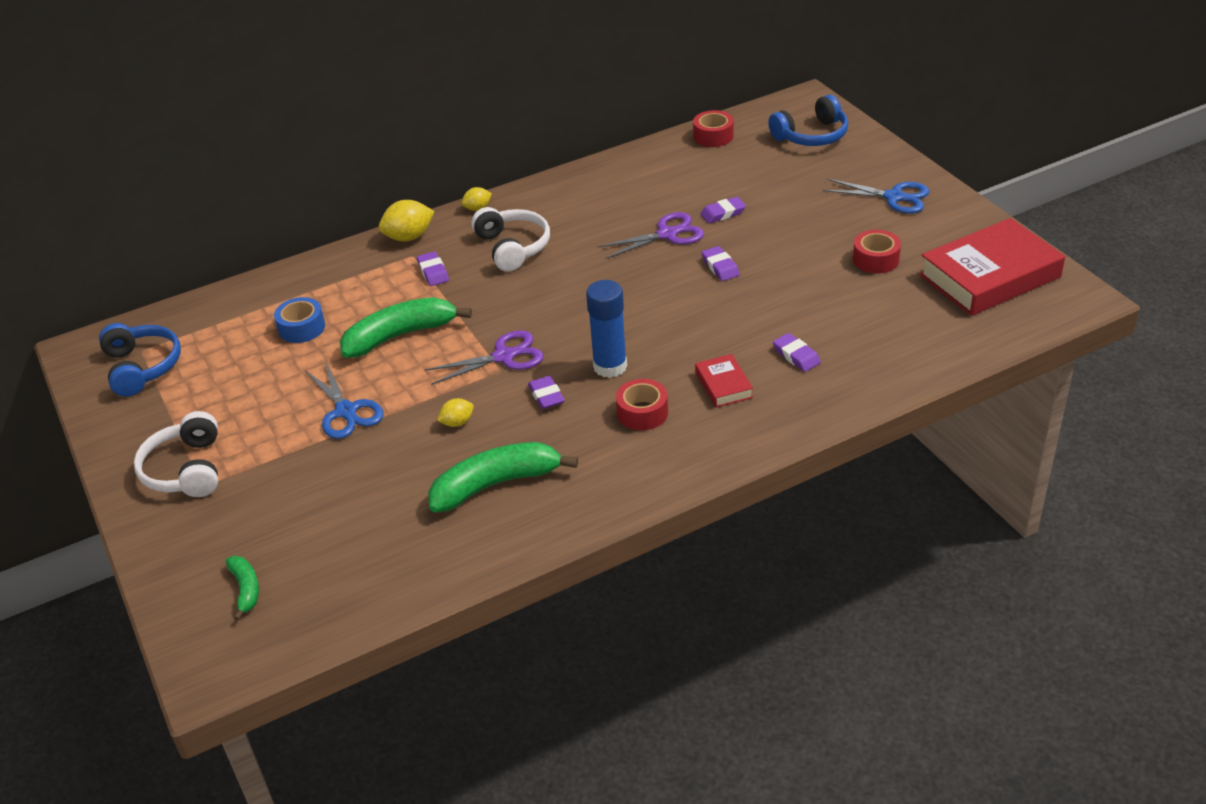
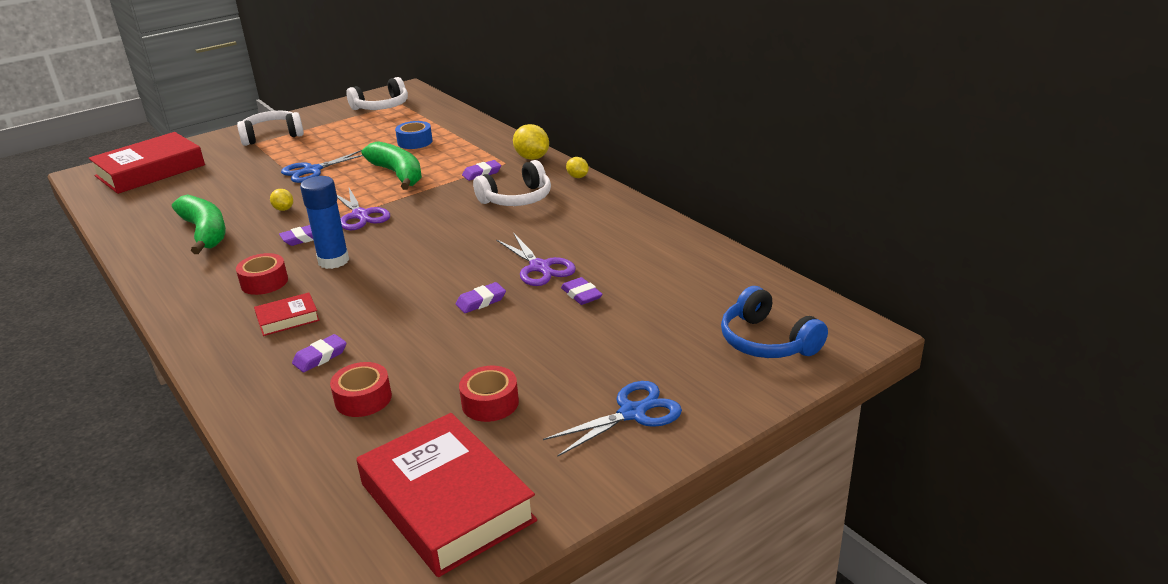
camera: 80 degrees right, 10 degrees down
(142, 367) = (381, 107): blue headphones -> white headphones
(246, 589) = (150, 171): green banana -> red book
(713, 136) = (741, 276): red tape -> red tape (363, 399)
(894, 197) = (632, 413): blue scissors -> blue scissors turned 135 degrees counterclockwise

